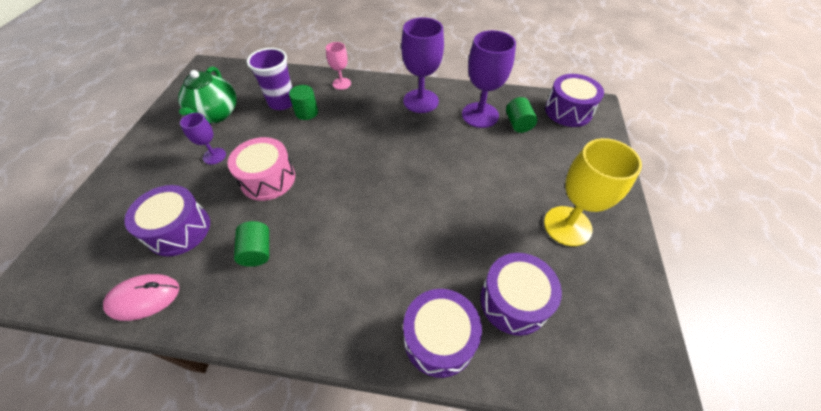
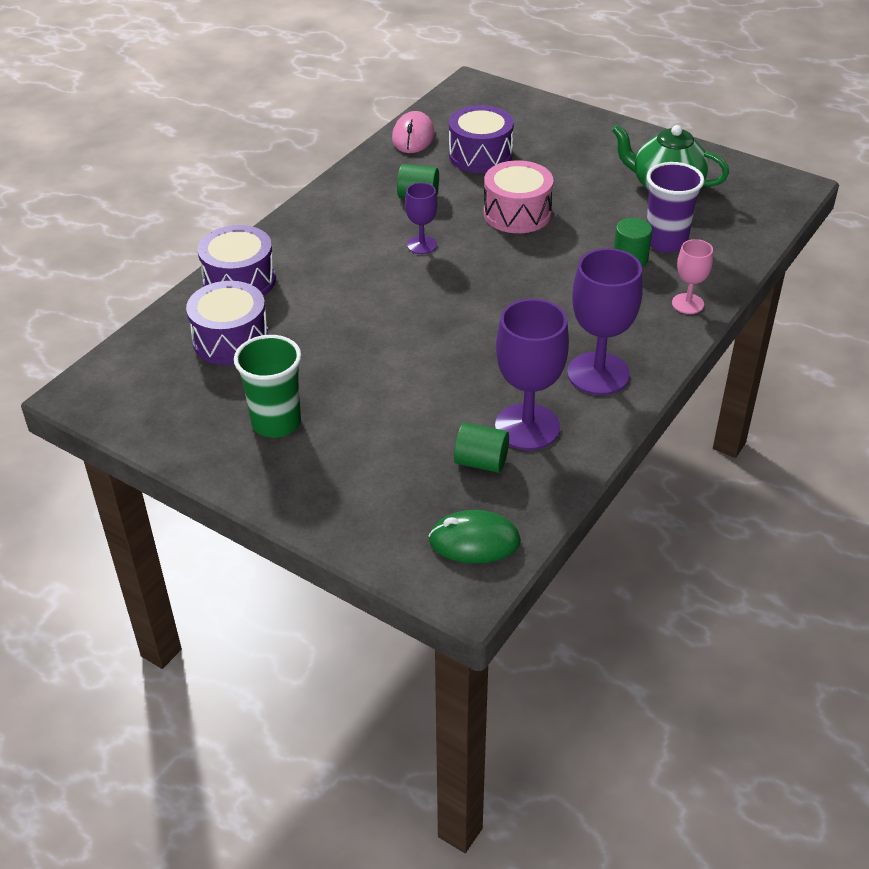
camera: 115 degrees right, 10 degrees down
(214, 156) = (582, 181): purple goblet -> purple goblet (422, 245)
(567, 226) = (276, 423): yellow goblet -> green cup
(568, 111) = (474, 541): purple drum -> green mouse

